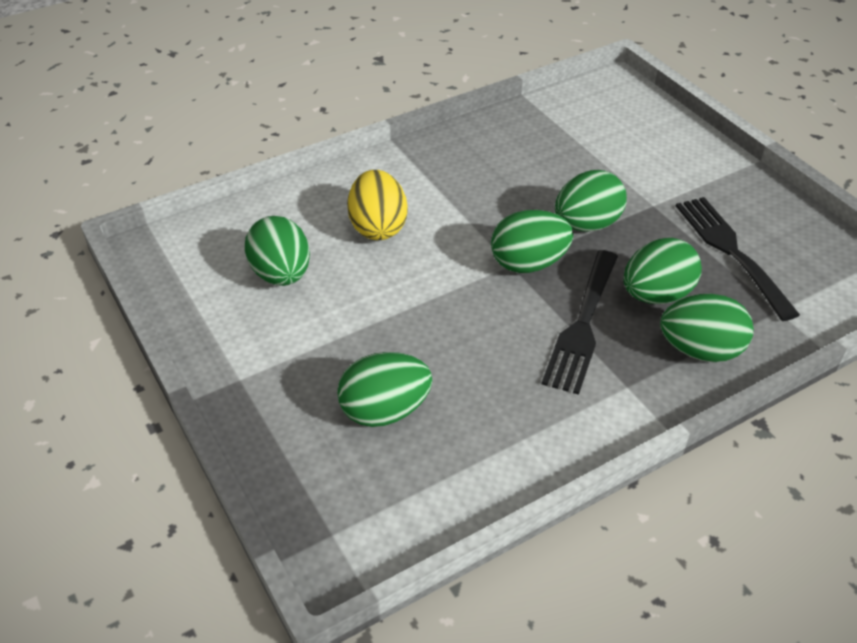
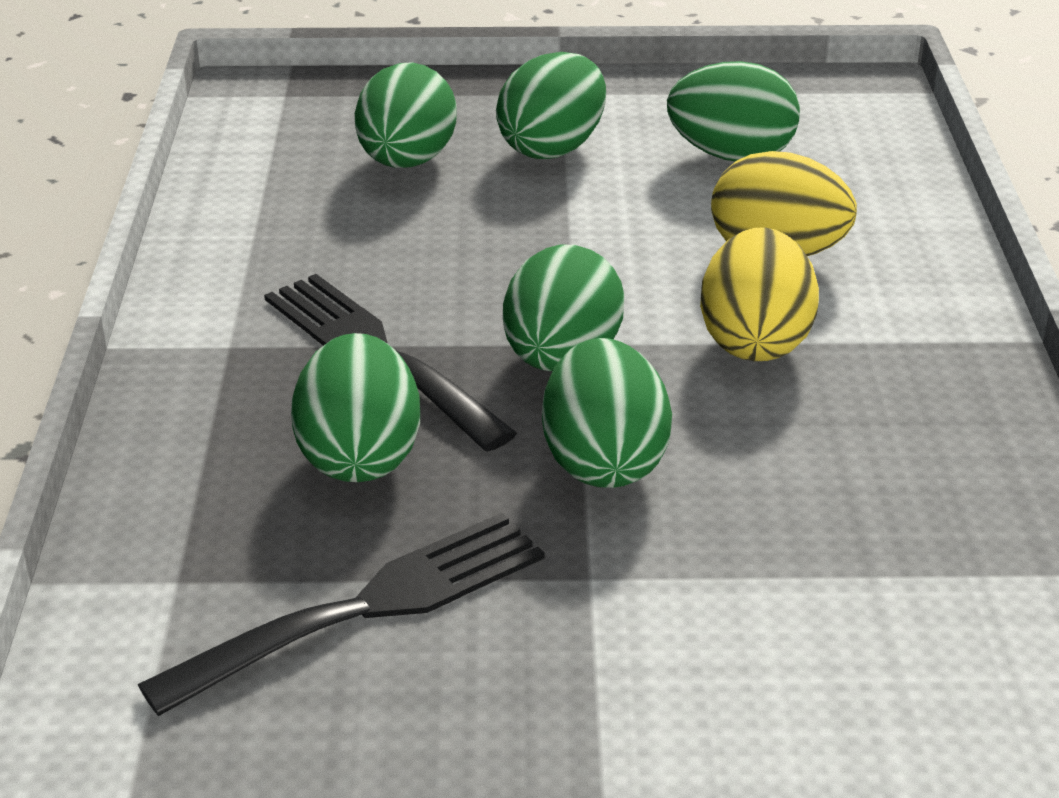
camera: 120 degrees right, 10 degrees down
(461, 211) = (755, 341): none -> yellow egg
(700, 350) = (205, 442): green egg -> green egg (552, 148)
(731, 251) = (366, 608): black fork -> black fork turned 45 degrees counterclockwise

